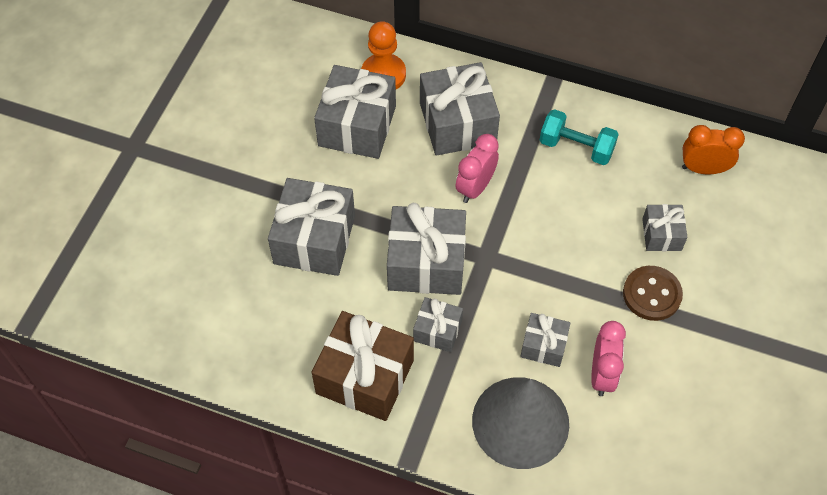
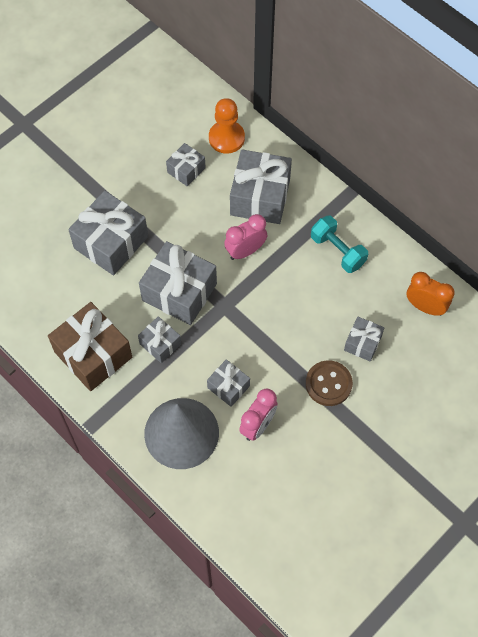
camera: 25 degrees right, 5 degrees up
(357, 126) = (186, 170): grey gift -> grey gift, size x0.53

